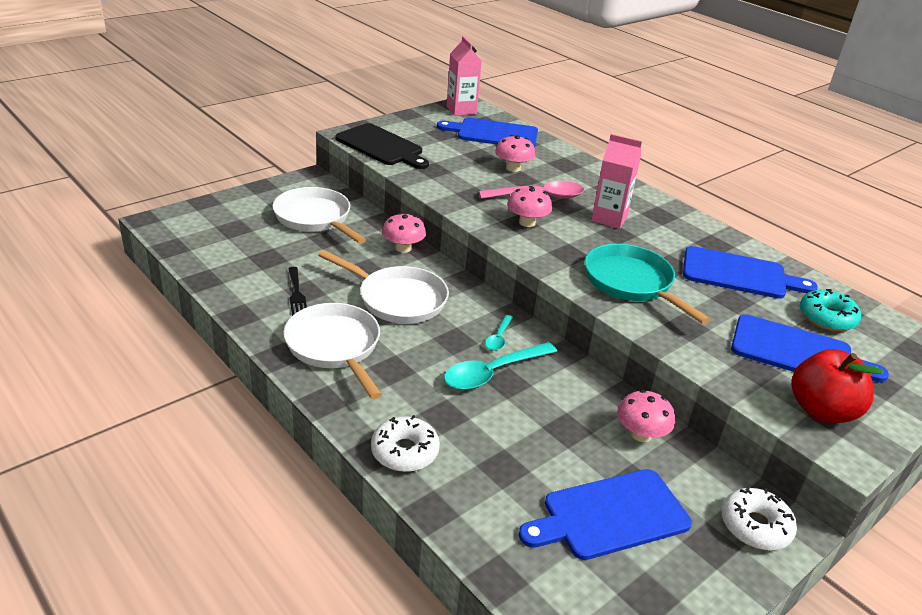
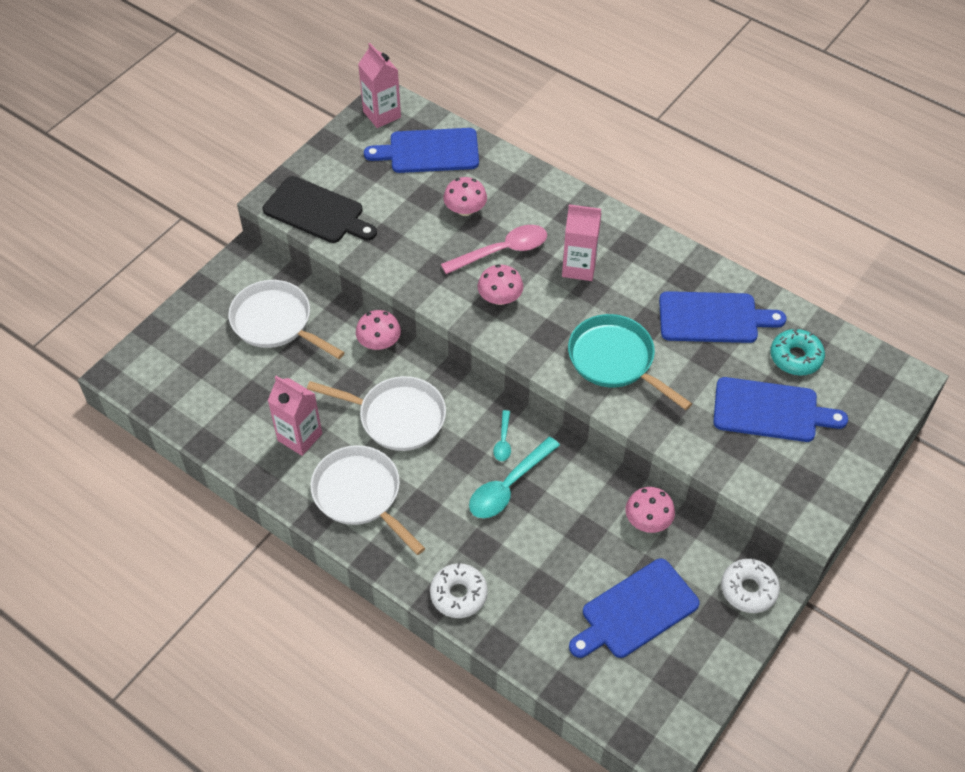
camera: 10 degrees left, 20 degrees up
(296, 293) = (300, 437): black fork -> pink carton
(821, 411) = (792, 476): red apple -> none

